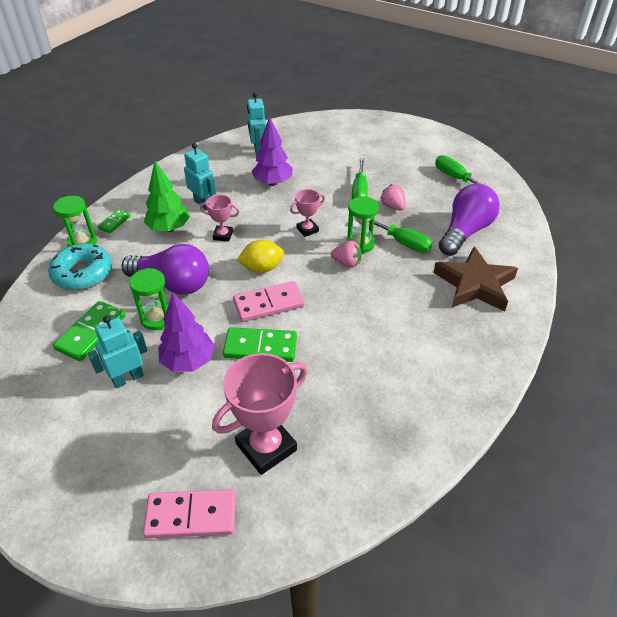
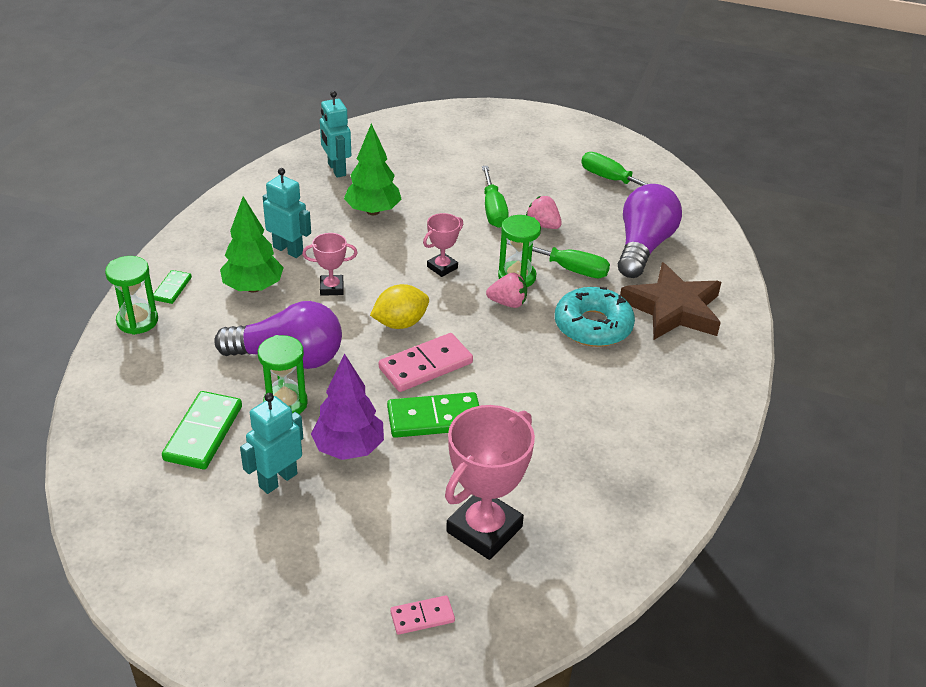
camera: 15 degrees left, 5 degrees down
(83, 273) = (157, 361): turquoise donut -> turquoise donut (593, 326)
(191, 515) = (422, 617): pink domino -> pink domino, size x0.56
(273, 183) = (373, 211): purple tree -> green tree

